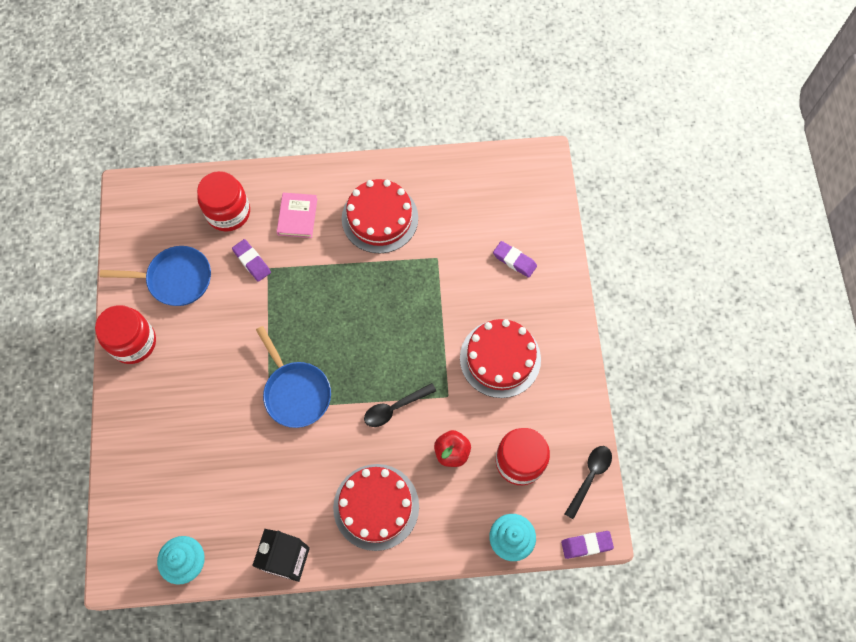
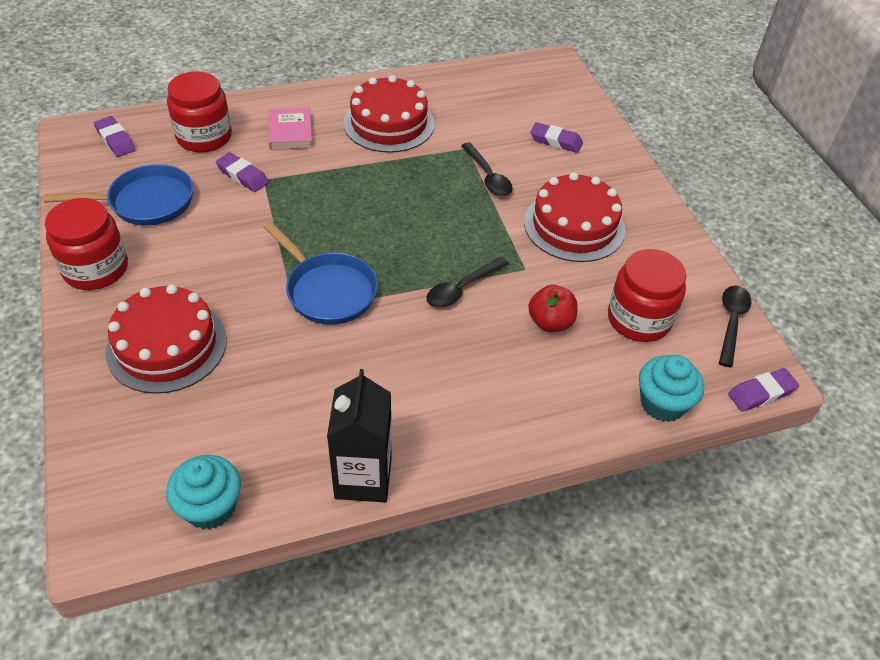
camera: 15 degrees left, 20 degrees down
(159, 205) = (115, 140): none -> purple eraser
(376, 506) = (471, 395): red cake -> red cake (167, 345)
(446, 293) = (488, 177): none -> black spoon

